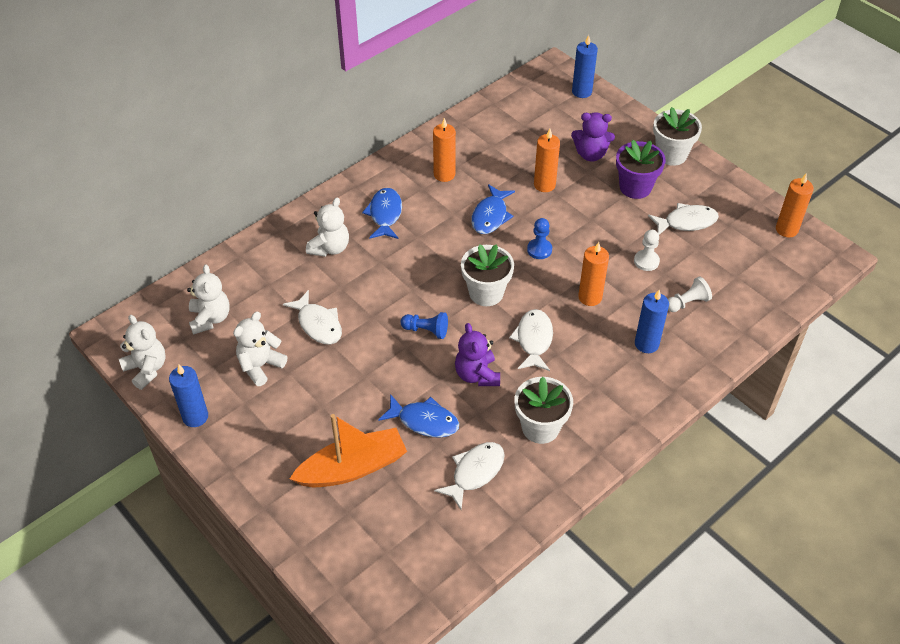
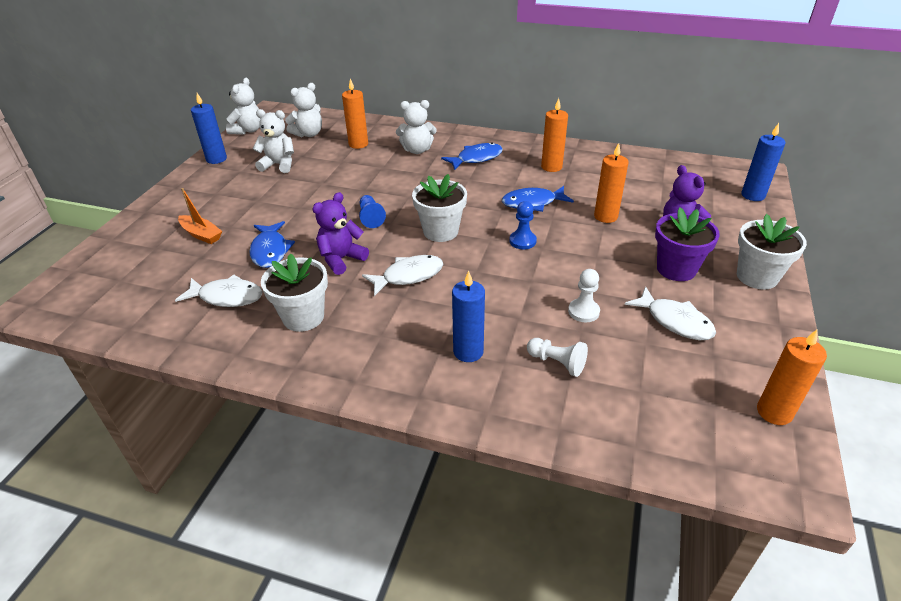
camera: 60 degrees right, 10 degrees down
(318, 324) = (336, 172): white fish -> none
(352, 468) = (201, 234): orange boat -> orange boat, size x0.57
(590, 297) = (495, 291): orange candle -> orange candle (358, 144)

